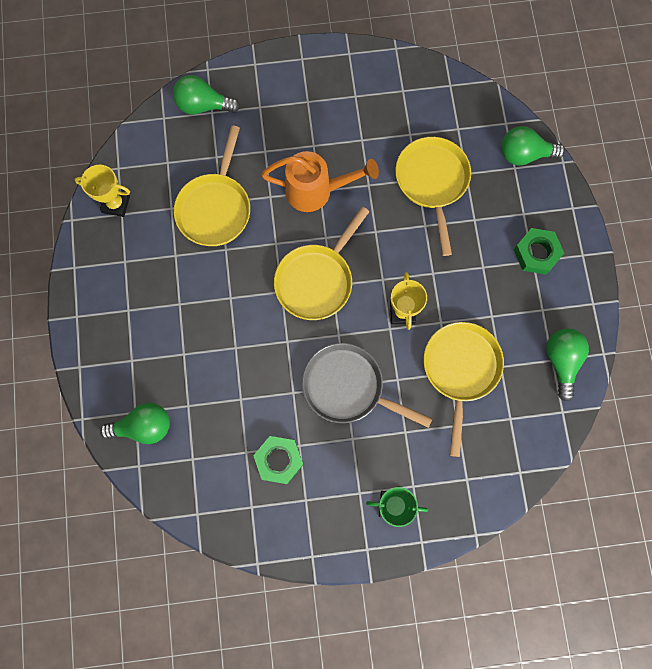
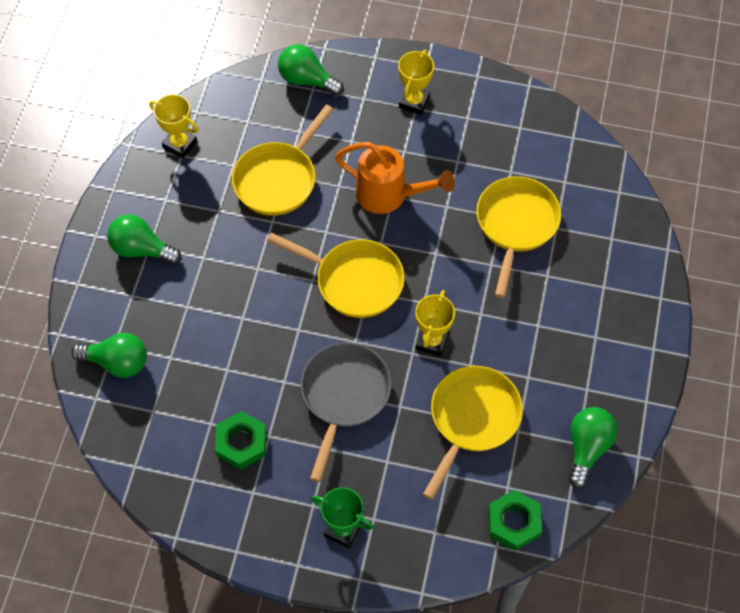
camera: 20 degrees right, 15 degrees down
(304, 96) = (414, 102): none -> yellow trophy
(316, 280) = (354, 281): yellow pan -> yellow pan turned 120 degrees counterclockwise
(348, 387) = (344, 396): grey pan -> grey pan turned 60 degrees clockwise
(524, 154) = (627, 228): green light bulb -> green light bulb (141, 249)
(536, 253) = (602, 330): green nut -> green nut (514, 522)

